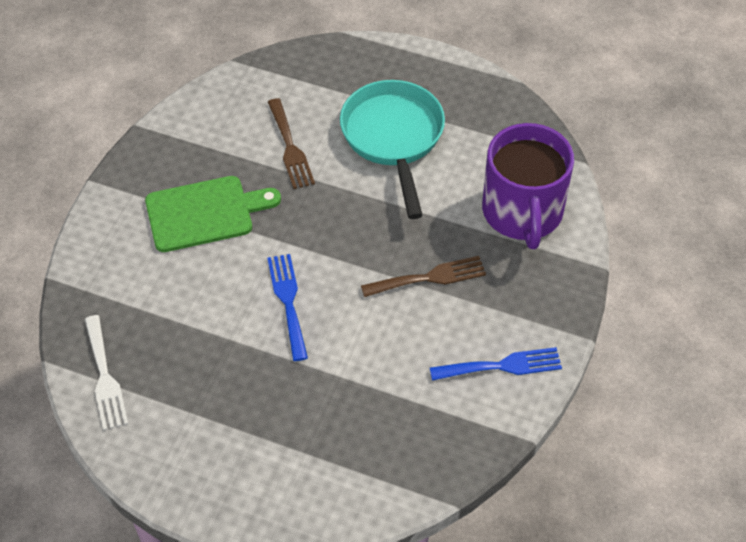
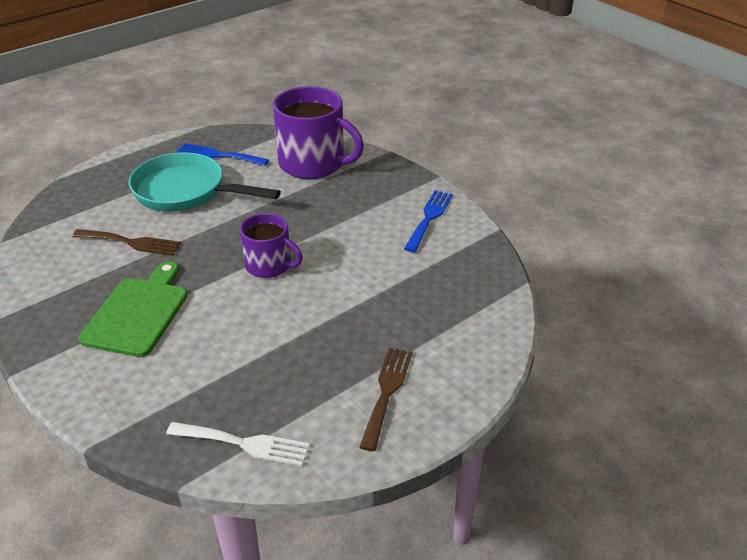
camera: 60 degrees left, 15 degrees down
(288, 301) = (276, 298): blue fork -> blue fork (218, 155)
(329, 270) = (269, 265): none -> purple mug
(429, 277) = (326, 221): brown fork -> brown fork (387, 392)

